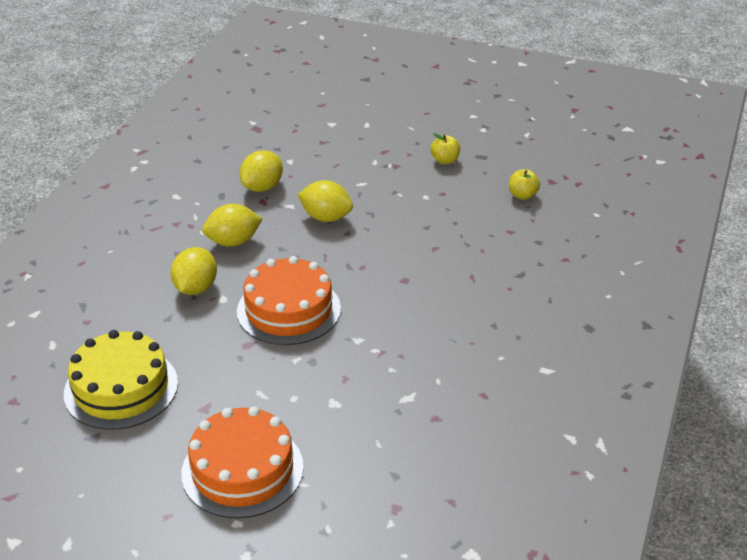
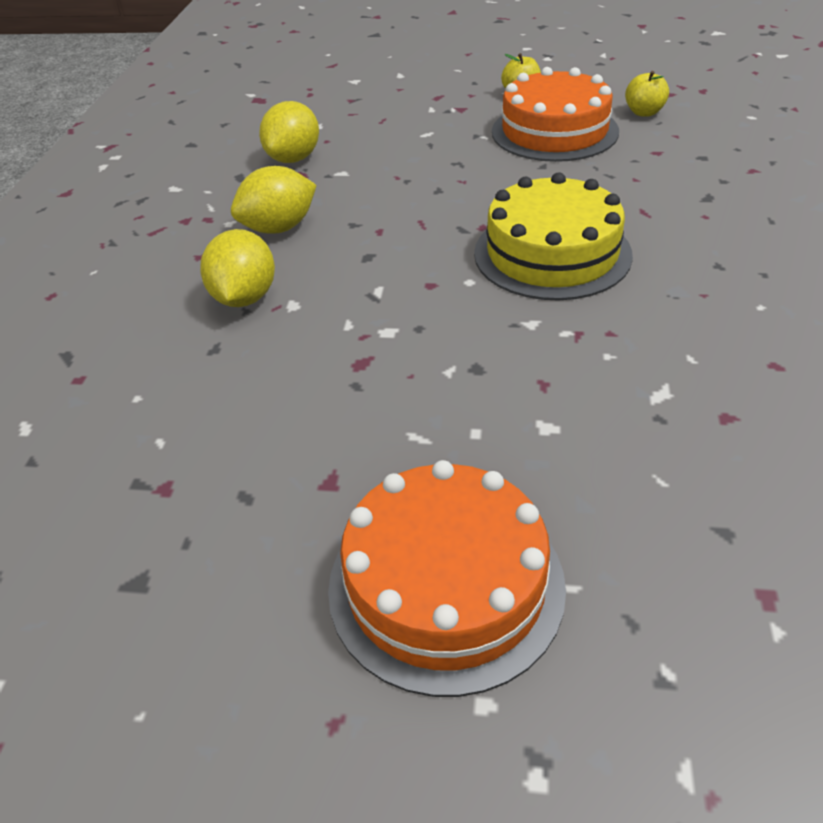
camera: 10 degrees left, 5 degrees up
(121, 388) = (166, 477): yellow cake -> yellow cake (552, 253)
(289, 310) = (402, 301): orange cake -> orange cake (554, 131)
(326, 217) = (399, 178): yellow lemon -> none

